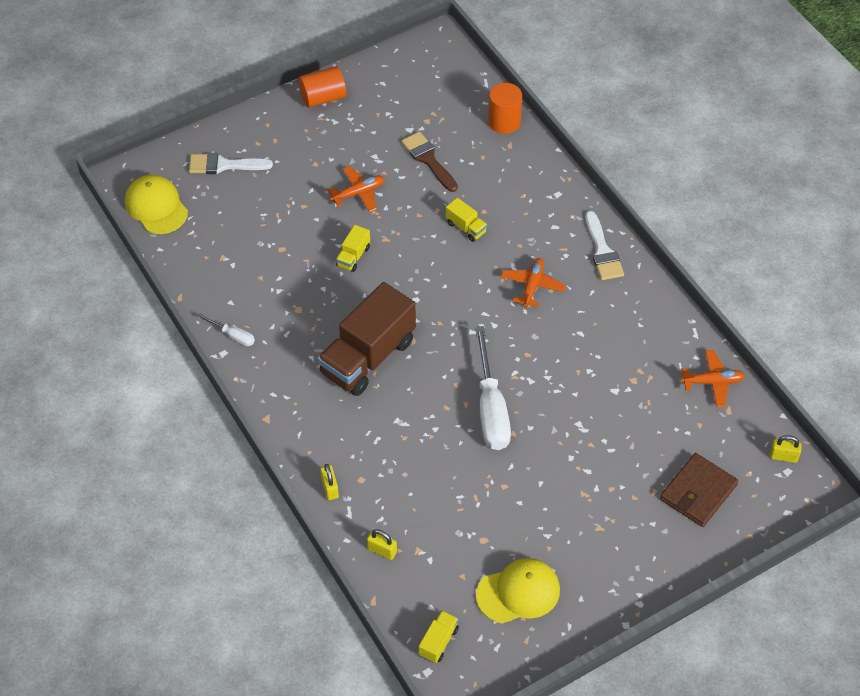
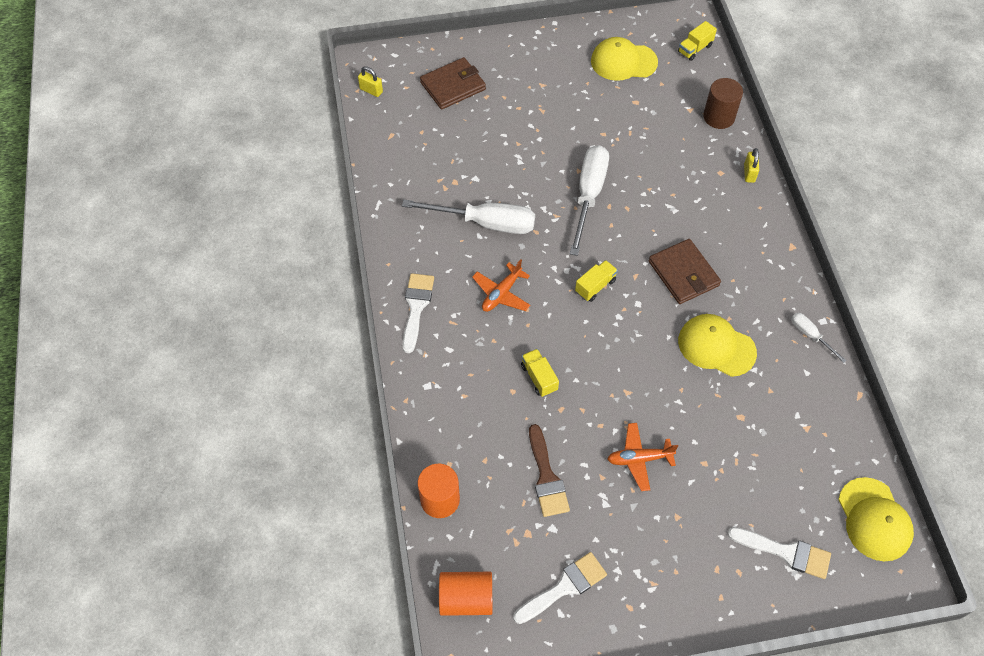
camera: 160 degrees left, 5 degrees up
(318, 299) = (716, 346): none -> yellow cap
(323, 97) = (641, 616): orange cylinder -> orange cylinder (466, 599)
(353, 256) = (667, 383): yellow truck -> yellow truck (595, 286)
(368, 357) = (683, 273): brown truck -> brown wallet
(382, 550) = (718, 117): yellow padlock -> brown cylinder
(385, 98) = (564, 587): none -> white brush
(581, 347) = (485, 223): none -> white screwdriver
(712, 382) = (390, 160): orange plane -> none

